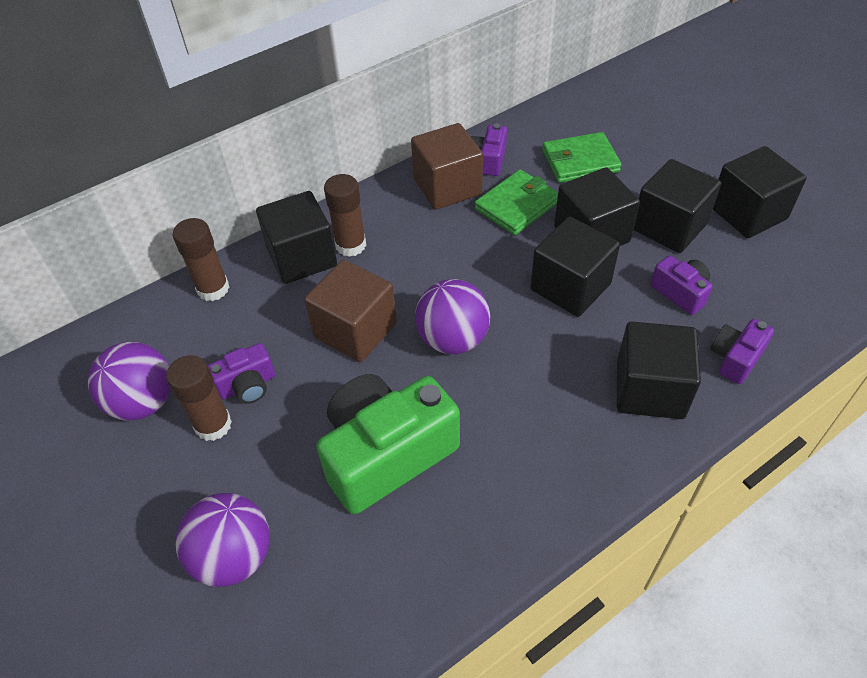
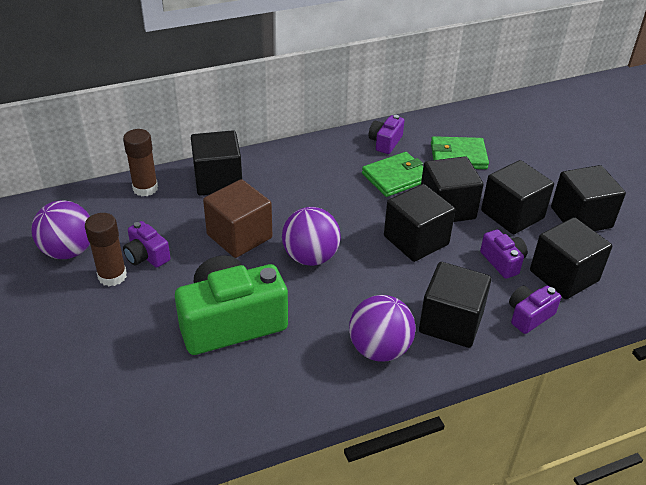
camera: 10 degrees right, 10 degrees down
(234, 556) = (95, 363): purple ball -> purple ball (379, 349)
(247, 385) = (146, 256): purple camera -> purple camera turned 60 degrees clockwise
(350, 245) = (257, 179): brown glue stick -> none
(447, 187) = (346, 154): brown cube -> none
(755, 295) = (564, 276): none -> black cube

